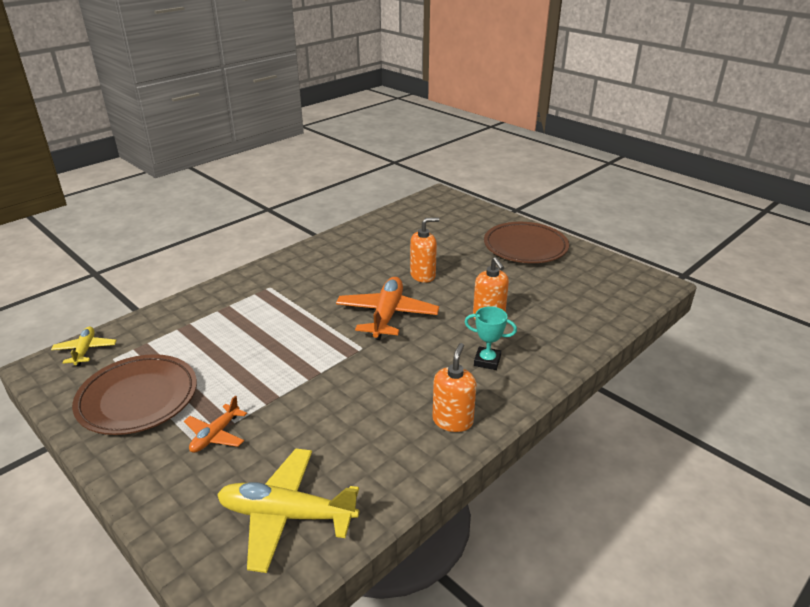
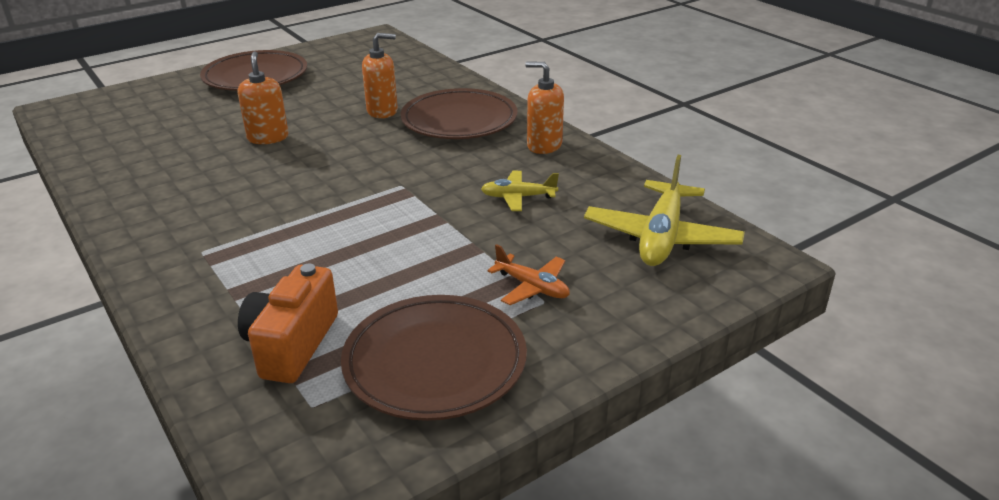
camera: 80 degrees left, 0 degrees up
(85, 350) = (267, 447): yellow plane -> yellow plane (518, 197)
(169, 340) = (292, 345): none -> orange camera
(387, 315) = (342, 166): orange plane -> none
(487, 361) = (459, 120): turquoise trophy -> brown plate

